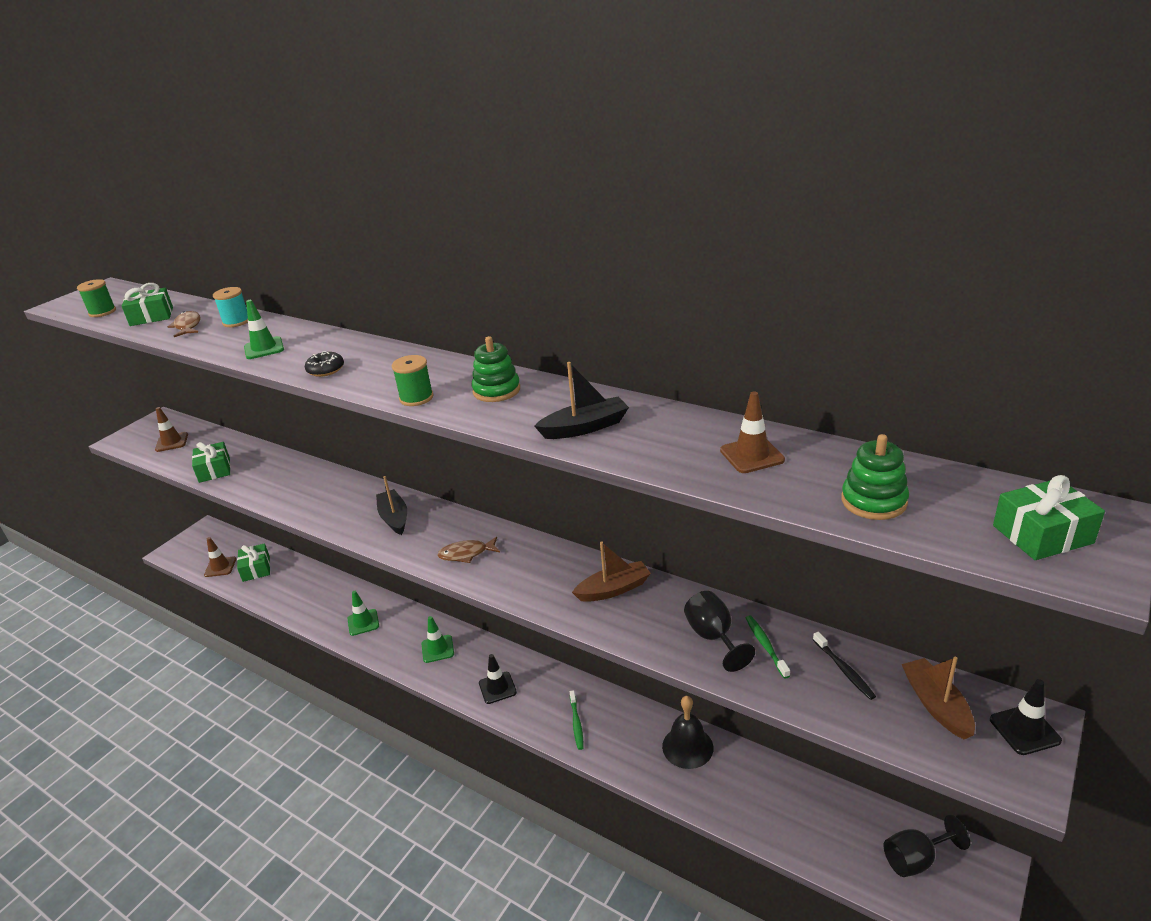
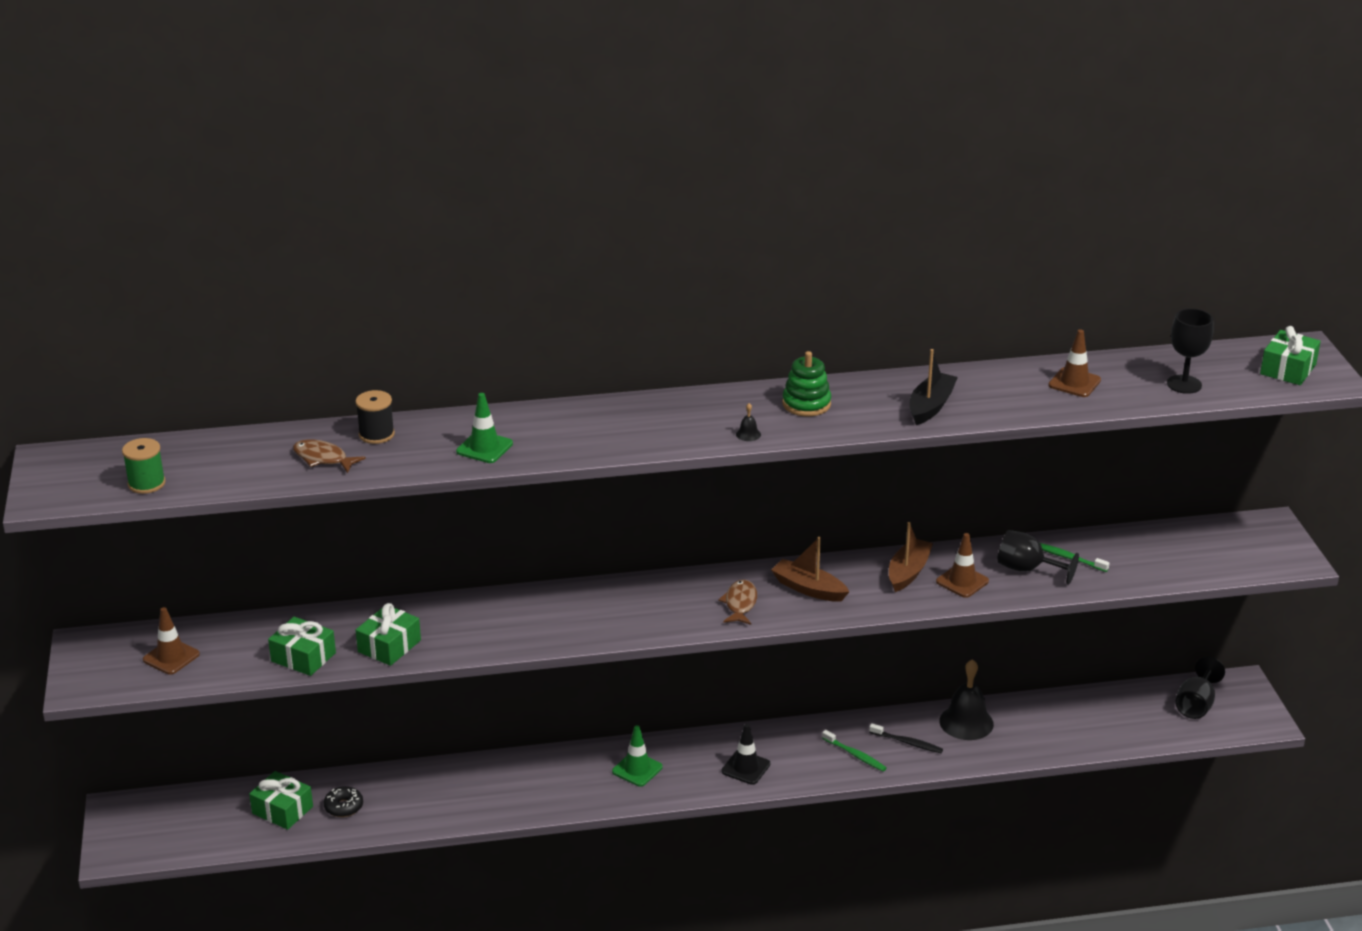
camera: 45 degrees left, 0 degrees up
(151, 316) = (240, 465): green gift -> green gift (389, 646)
(220, 567) = (225, 832): brown traffic cone -> brown traffic cone (962, 581)
(236, 322) = (376, 434): turquoise spool -> black spool
(326, 370) = (604, 443): black donut -> black donut (344, 807)
(363, 622) = (516, 789): green traffic cone -> none
(394, 518) = (615, 607): black boat -> none
(416, 398) = (748, 434): green spool -> black bell
(466, 554) = (740, 604): brown fish -> brown fish turned 150 degrees clockwise
(844, 670) = (1135, 549): black toothbrush -> black toothbrush (907, 742)
(873, 501) = (1184, 384): green stacking toy -> black goblet
(936, 705) = (1210, 543): brown boat -> brown boat (808, 589)
(1024, 730) = (1270, 533): black traffic cone -> none

